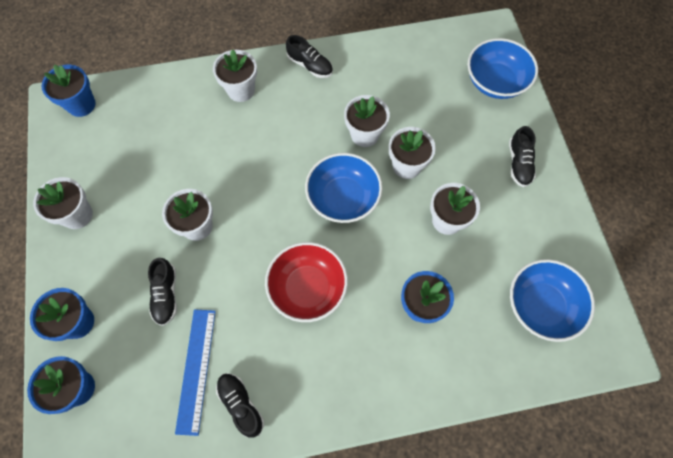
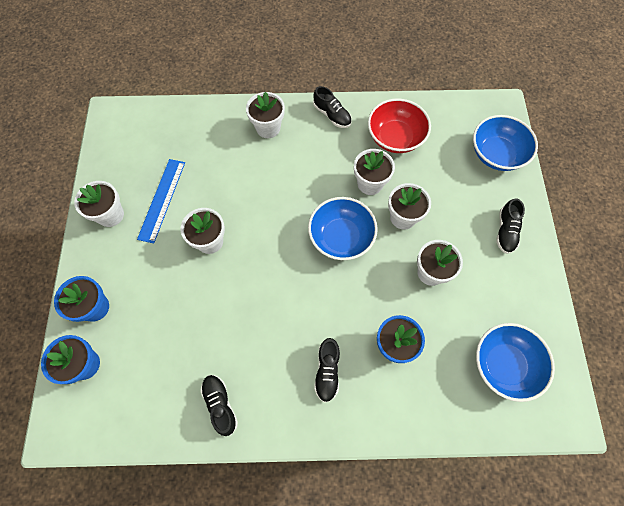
camera: 10 degrees right, 0 degrees up
(81, 105) = (130, 120): blue flower pot -> none
(166, 295) = (173, 297): black shoe -> black shoe (327, 371)
(196, 370) = (187, 367): blue ruler -> blue ruler (162, 200)
(307, 288) = (296, 312): red bowl -> red bowl (395, 137)

